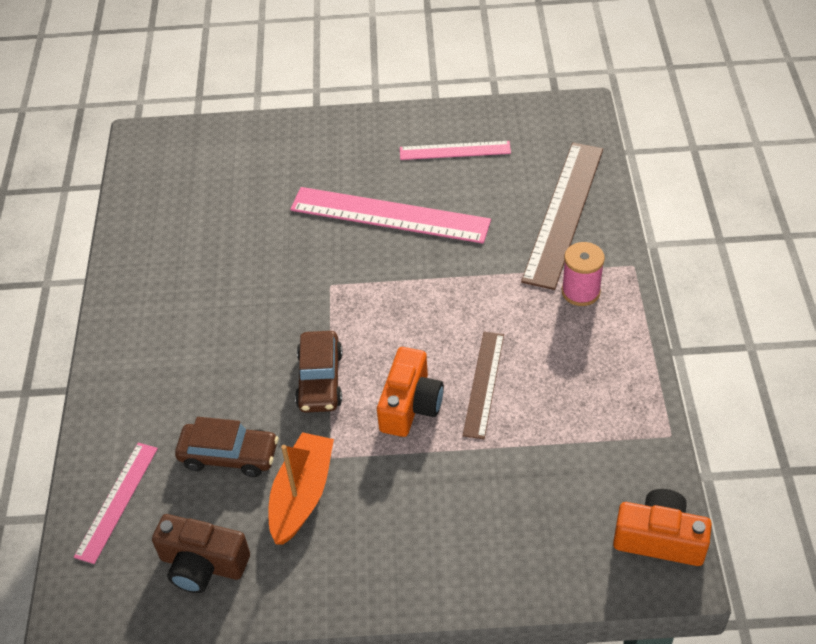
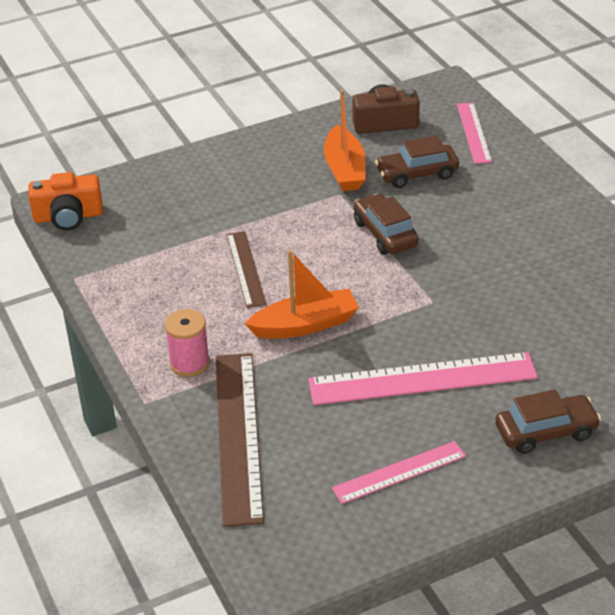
camera: 155 degrees right, 10 degrees down
(329, 147) = (546, 432): none -> brown car
(410, 405) = (299, 239): orange camera -> none
(458, 298) = (305, 325): none -> orange boat

